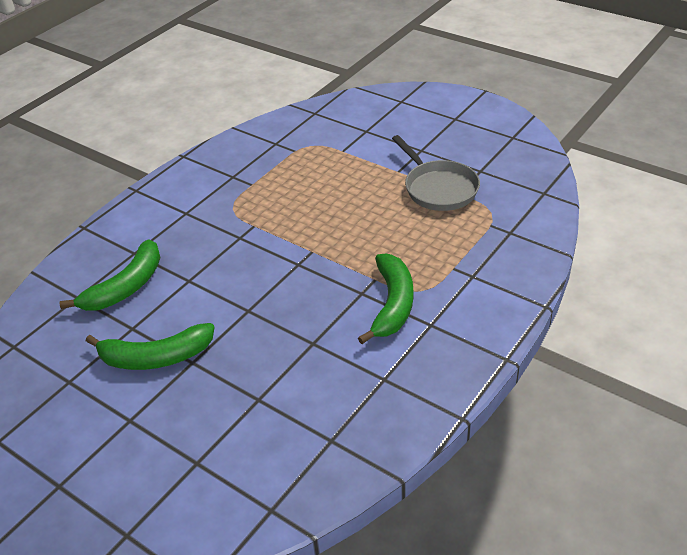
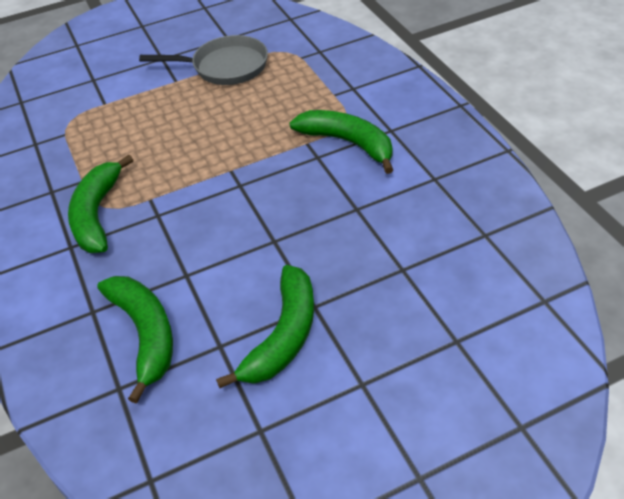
camera: 60 degrees left, 5 degrees up
(223, 209) = (97, 214): none -> green banana

